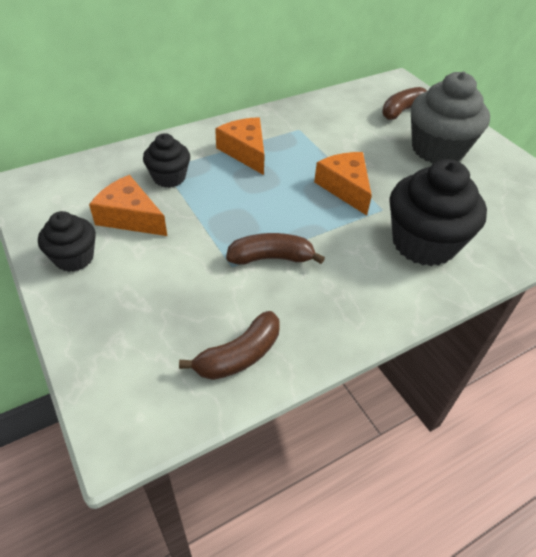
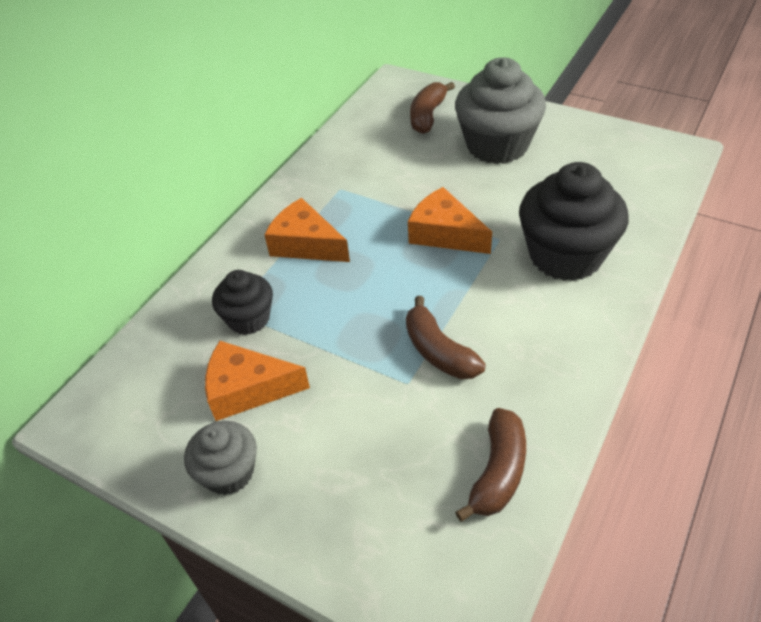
camera: 25 degrees left, 0 degrees up
(74, 258) = (229, 472): black cupcake -> grey cupcake
(271, 258) = (439, 351): brown banana -> brown banana turned 90 degrees counterclockwise

